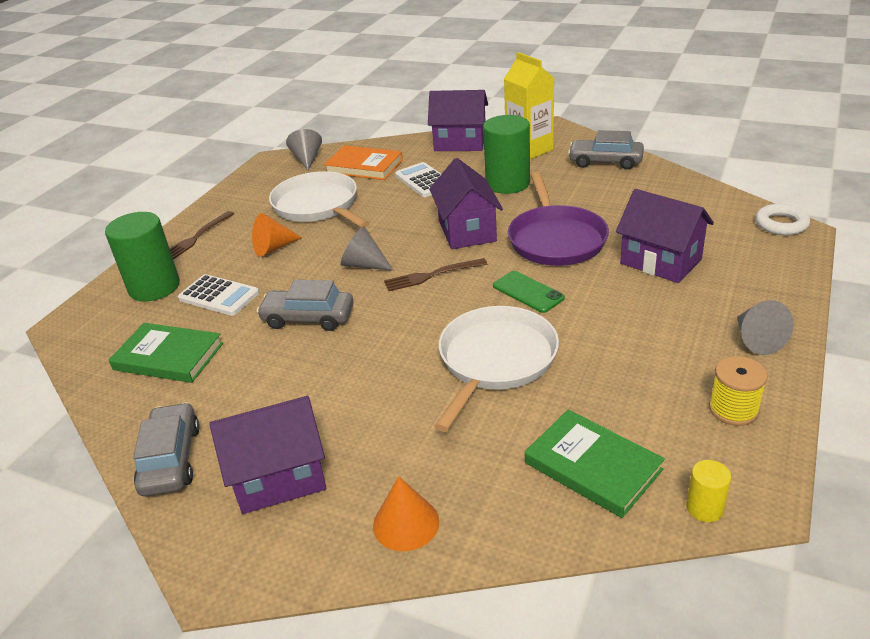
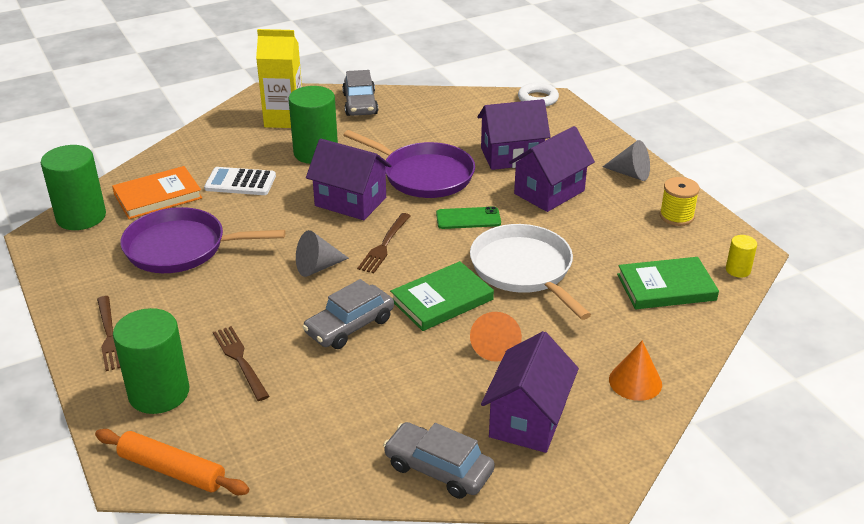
camera: 55 degrees left, 0 degrees up
(79, 337) = (172, 470): none -> orange rolling pin
(168, 356) = (292, 423): green book -> green book (442, 300)
(219, 296) = (239, 360): white calculator -> brown fork
(273, 248) = (211, 300): orange cone -> orange cone (495, 346)
(307, 159) = (81, 217): grey cone -> green cylinder
(318, 205) = (181, 248): white pan -> purple pan
(460, 143) = (212, 138): purple house -> purple house (549, 192)
(605, 161) = (360, 104): grey car -> grey car turned 60 degrees counterclockwise

